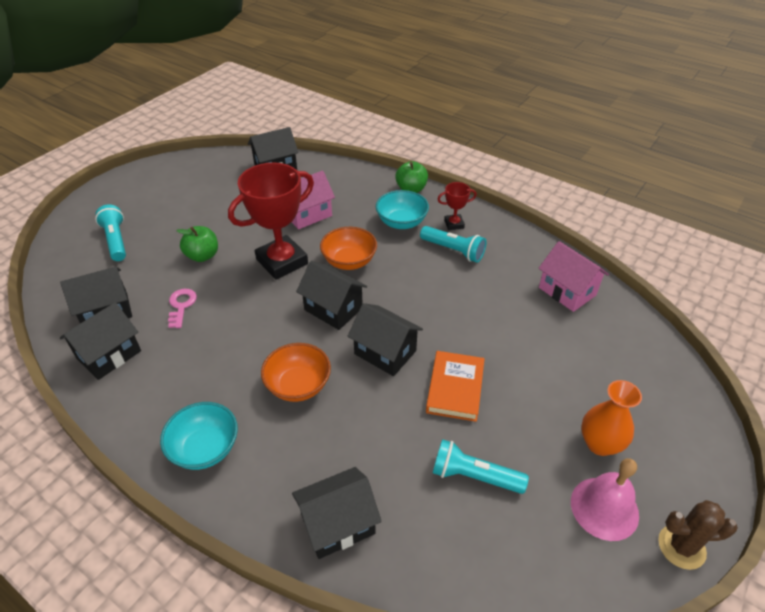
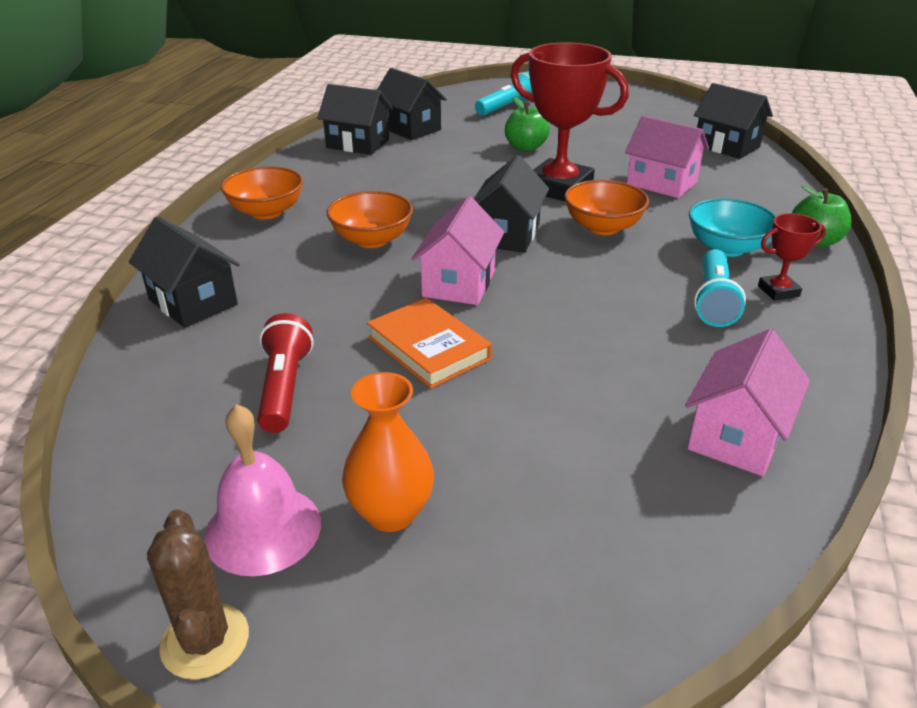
camera: 70 degrees right, 10 degrees down
(181, 306) = (443, 156): pink key -> none
(205, 448) = (266, 212): turquoise bowl -> orange bowl
(385, 352) = (459, 283): black house -> pink house
(454, 224) = (778, 291): red trophy -> red trophy turned 75 degrees counterclockwise
(455, 388) = (428, 348): orange book -> orange book turned 60 degrees clockwise
(474, 476) = (284, 388): turquoise flashlight -> red flashlight

